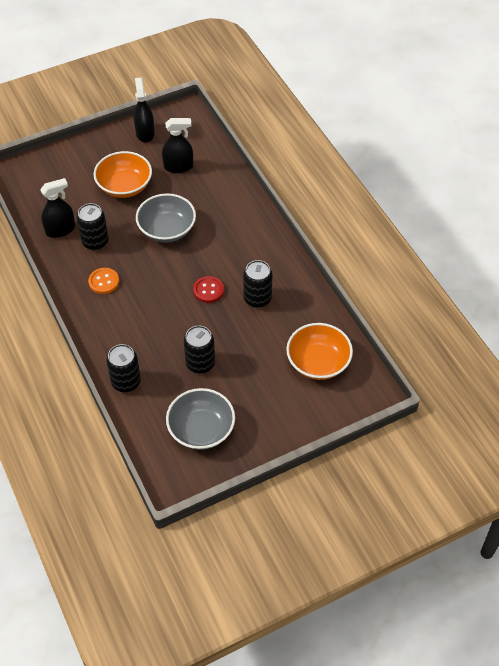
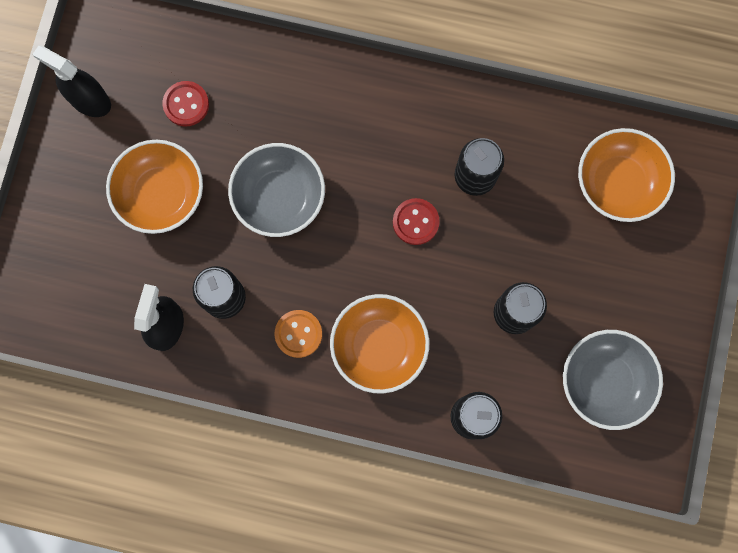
camera: 50 degrees left, 25 degrees up
(127, 318) = (379, 346): none -> orange bowl
(178, 166) = (186, 104): black spray bottle -> red button

